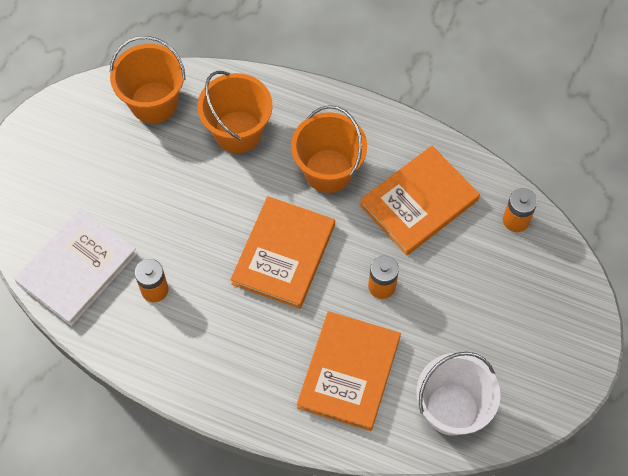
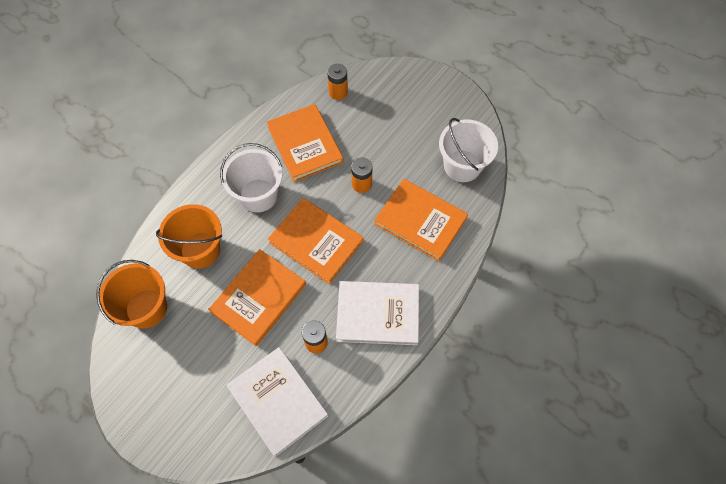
camera: 75 degrees left, 0 degrees up
(194, 212) = (258, 298): none -> orange book
(206, 350) = (378, 314): none -> white book
(328, 171) = (258, 195): orange bucket -> white bucket

